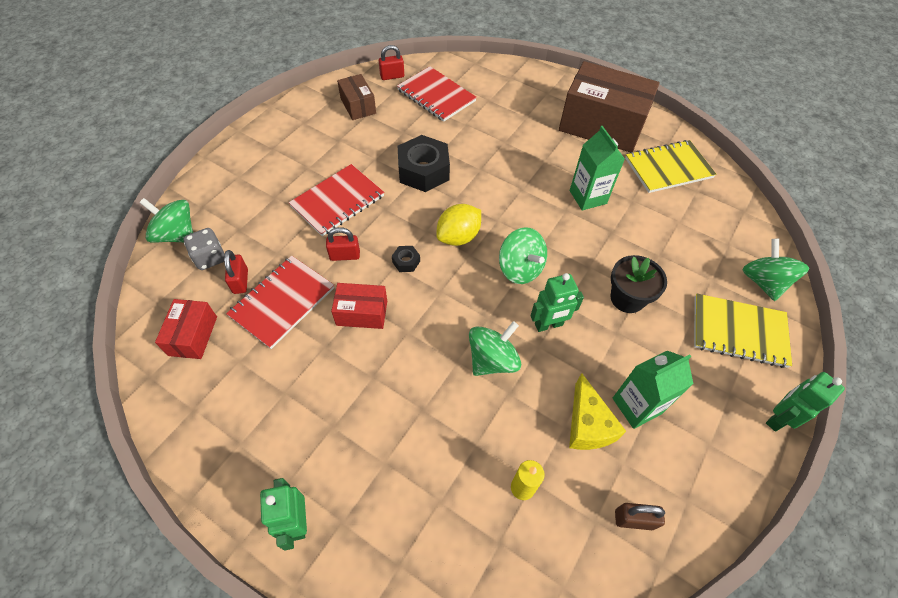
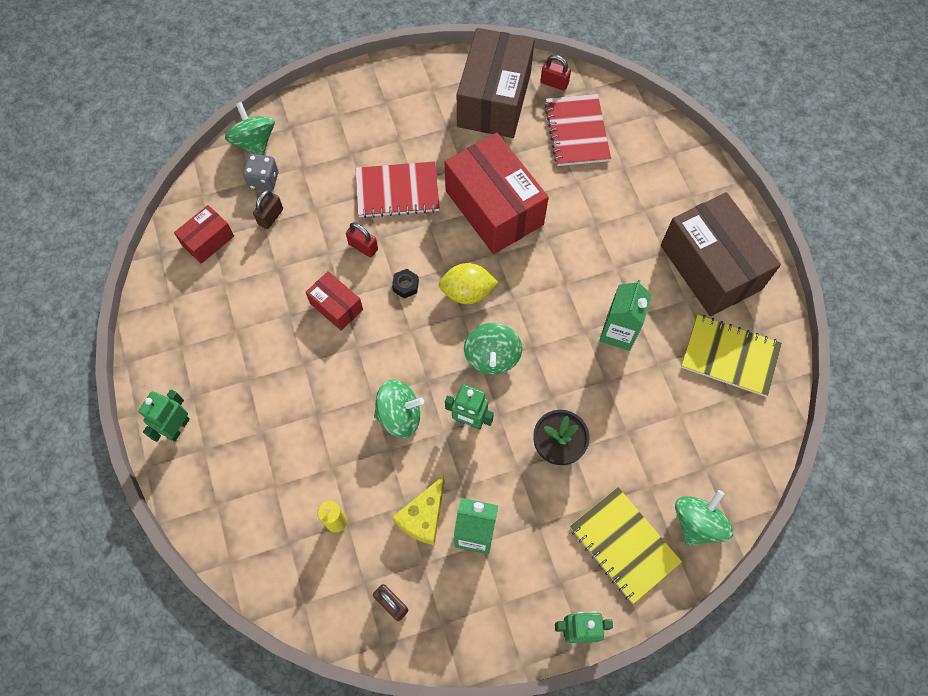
camera: 40 degrees right, 10 degrees up
(240, 281) = (271, 217): red padlock -> brown padlock
(282, 302) = (287, 256): red notebook -> none
(358, 106) = (494, 99): brown box -> brown box, size x2.05
(423, 171) = (494, 207): black nut -> red box

